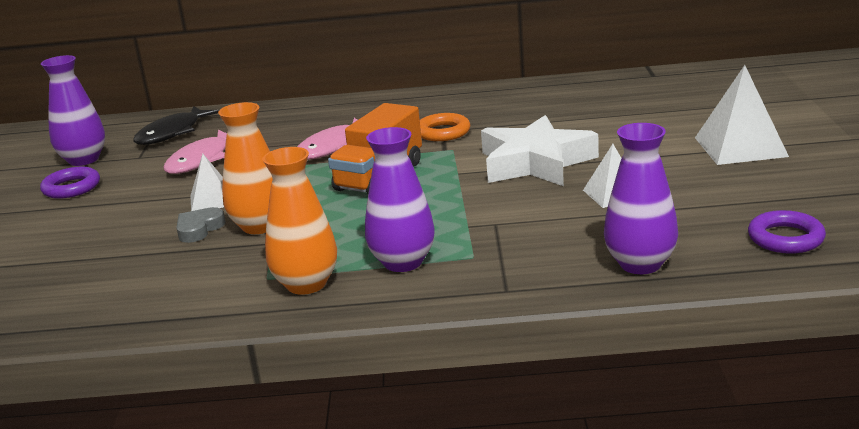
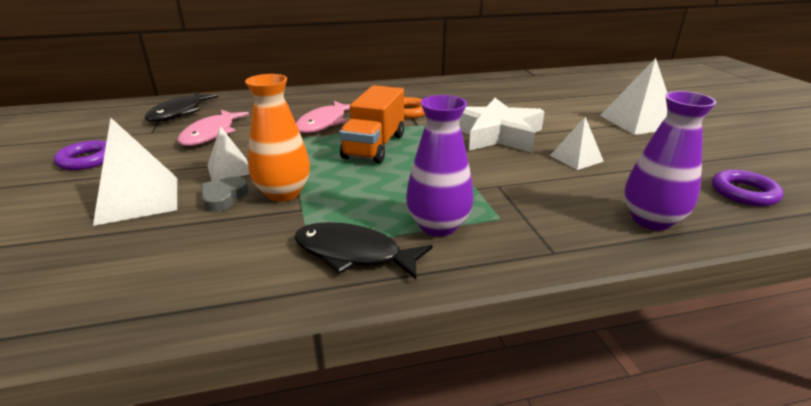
camera: 15 degrees left, 5 degrees up
(84, 160) = (98, 135): purple vase -> none
(117, 229) = (138, 199): none -> white pyramid
(306, 284) = (353, 254): orange vase -> black fish

